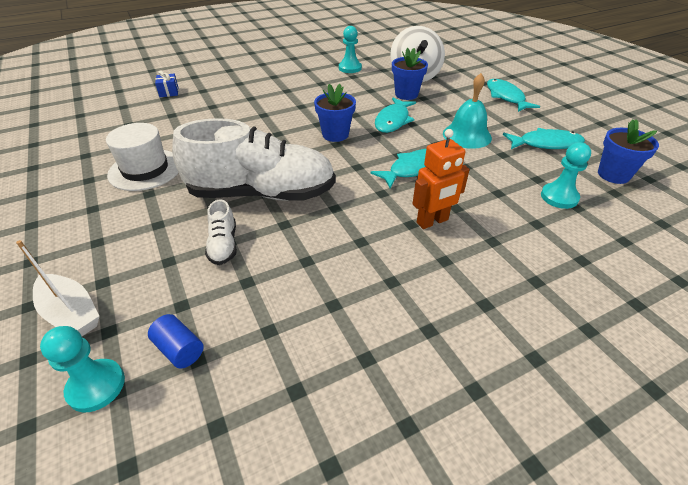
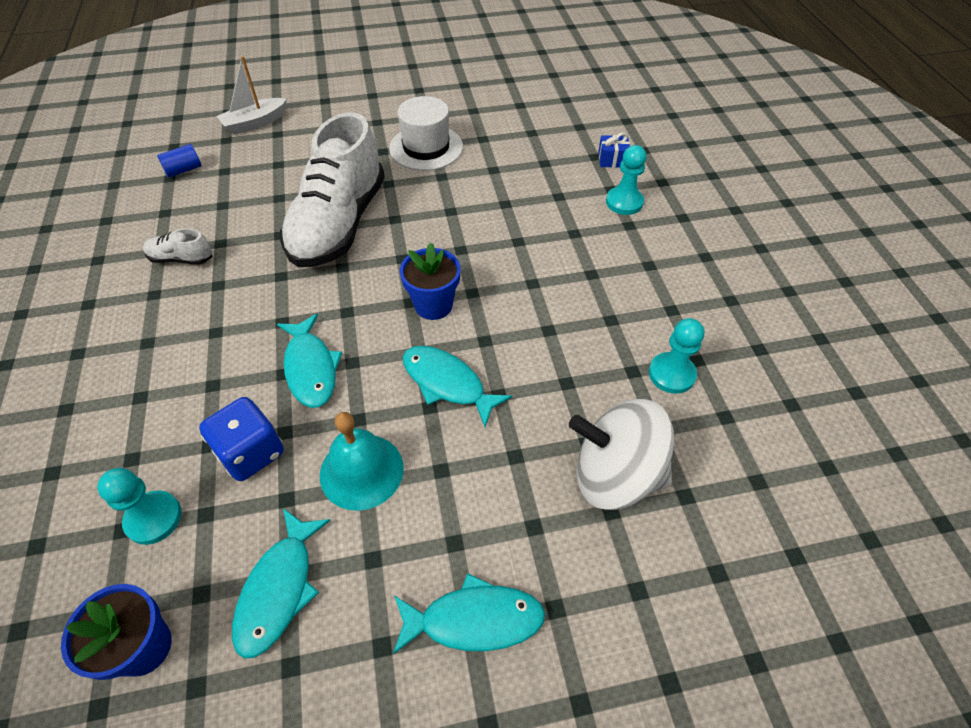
camera: 105 degrees right, 10 degrees up
(96, 386) = (184, 138): turquoise pawn -> turquoise pawn (624, 202)
(223, 245) = (276, 194): white shoe -> white shoe (181, 259)
(406, 94) = (535, 432): blue flower pot -> none
(432, 221) = (205, 352): orange robot -> none
(488, 174) = (251, 453): none -> blue dice

